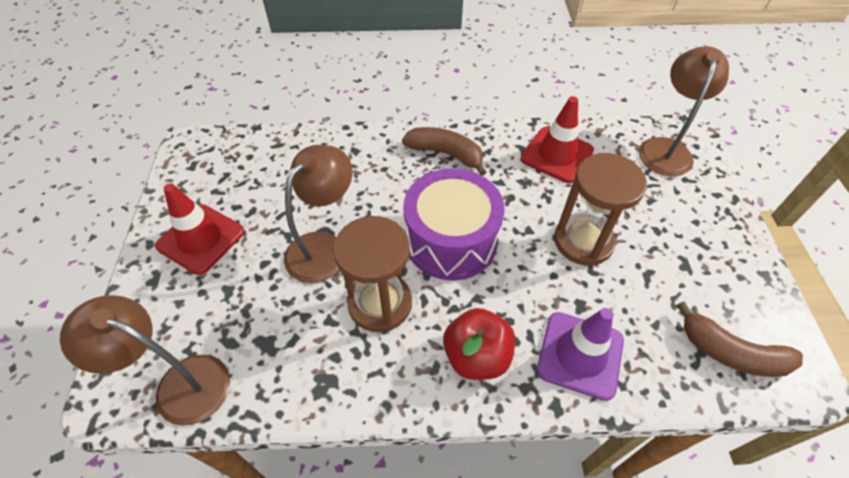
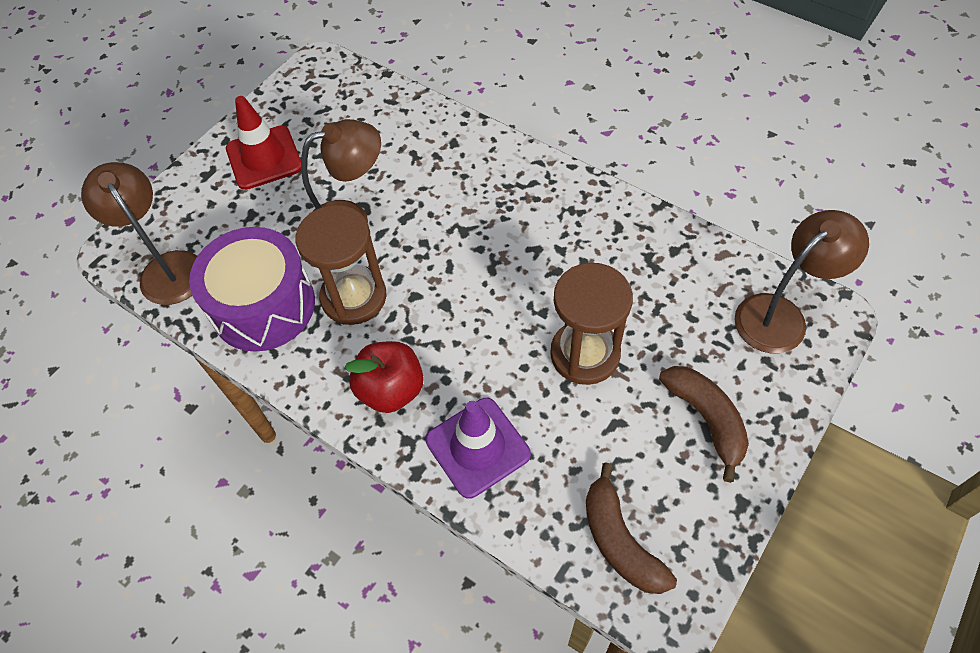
camera: 40 degrees right, 5 degrees up
(446, 154) = (535, 192): brown banana -> brown banana (706, 419)
(451, 240) = (462, 279): purple drum -> purple drum (263, 306)
(557, 155) = (648, 254): red traffic cone -> none

